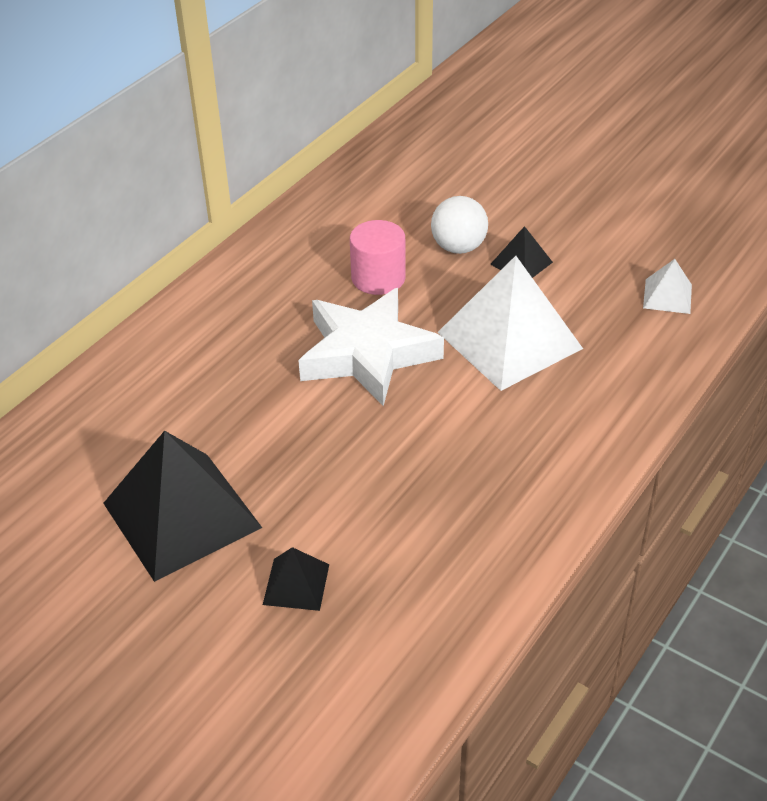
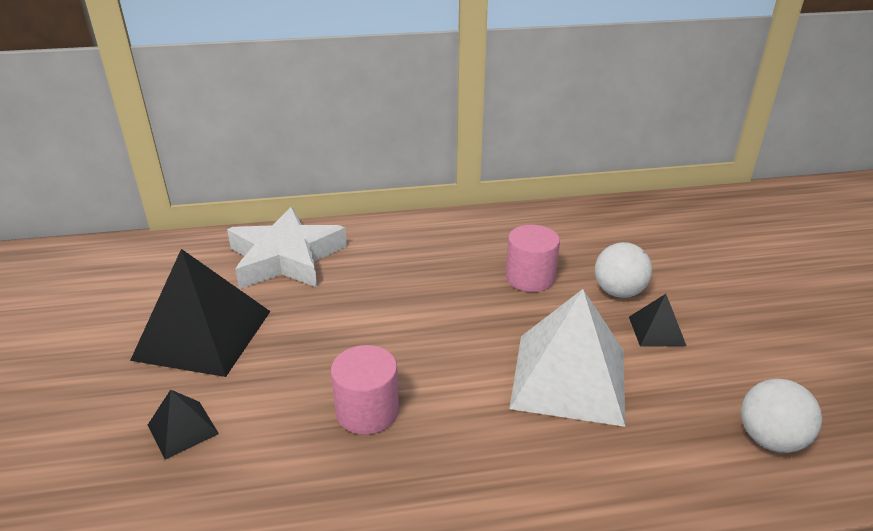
camera: 45 degrees right, 10 degrees down
(368, 354) = (452, 318): white star -> white star (286, 258)
(410, 465) = (367, 411): none -> pink cylinder
(667, 296) = (770, 439): white pyramid -> white ball

